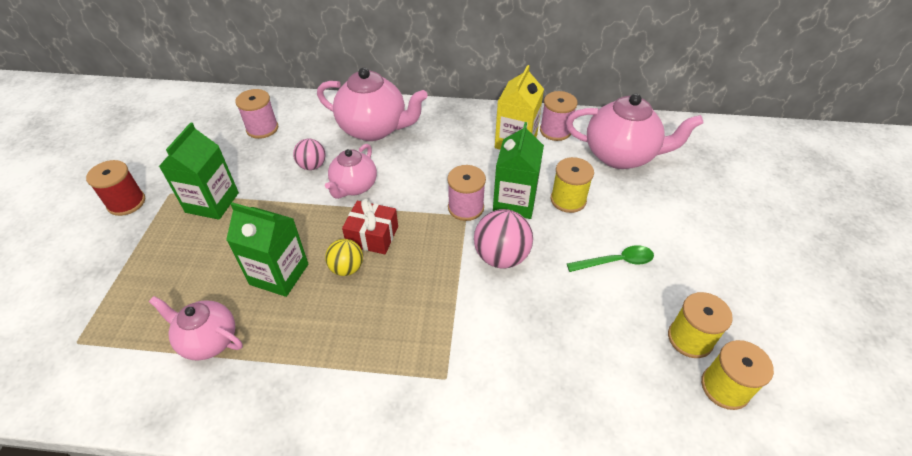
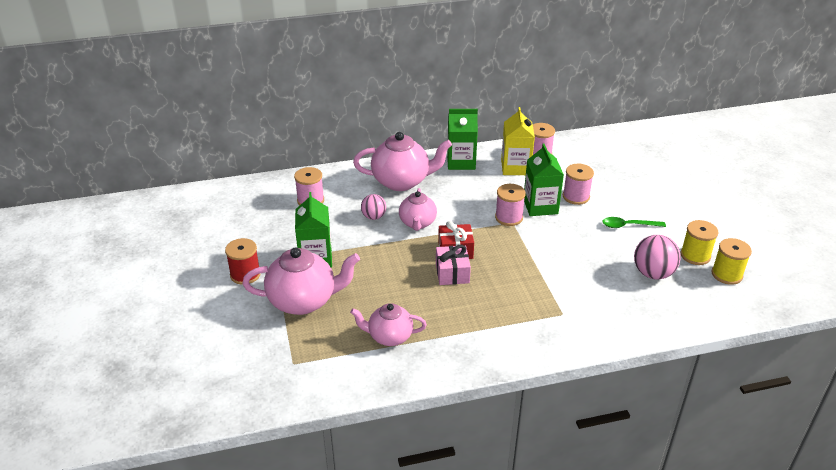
camera: 20 degrees left, 10 degrees down
(279, 274) = (407, 288): green carton -> green carton (461, 162)
(347, 268) = (452, 273): yellow ball -> pink gift
(501, 257) = (553, 241): pink ball -> pink ball (653, 273)
(568, 200) = (576, 196): yellow spool -> pink spool
(616, 262) = (628, 225): green spoon -> green spoon turned 150 degrees counterclockwise
(621, 155) = (595, 161): pink teapot -> pink teapot (304, 301)

